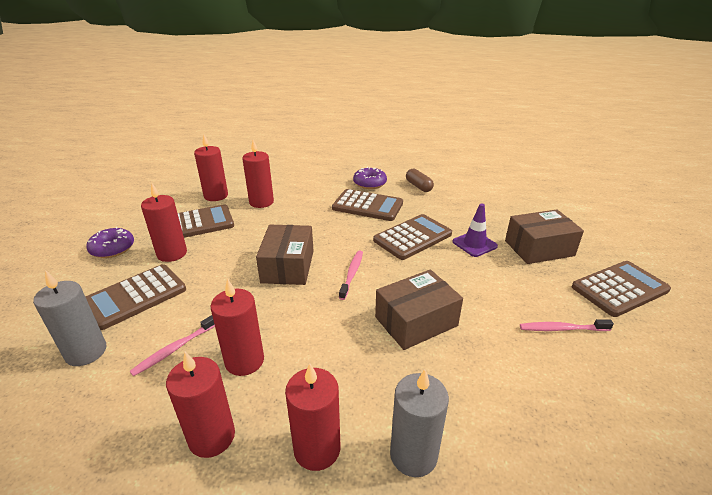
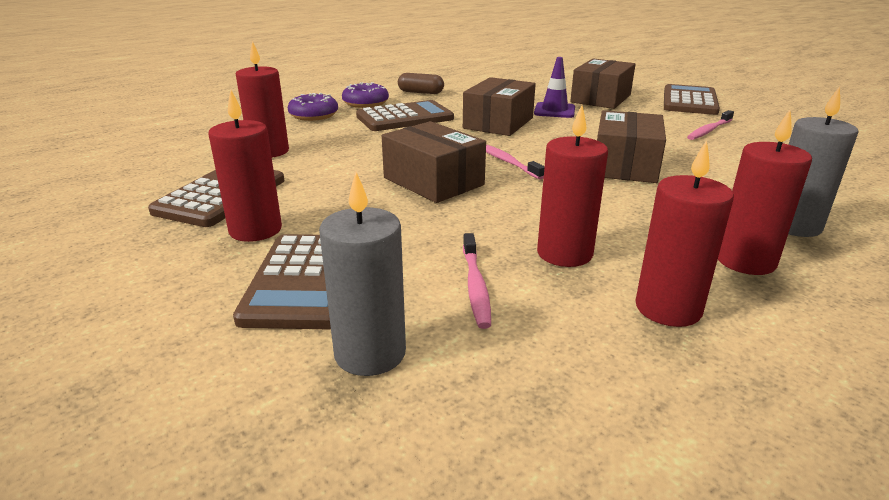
camera: 45 degrees left, 5 degrees down
(112, 248) = (134, 265): purple donut -> purple donut (314, 115)
(216, 196) = (183, 166): red candle -> none
(413, 237) = (498, 123): brown calculator -> brown box

